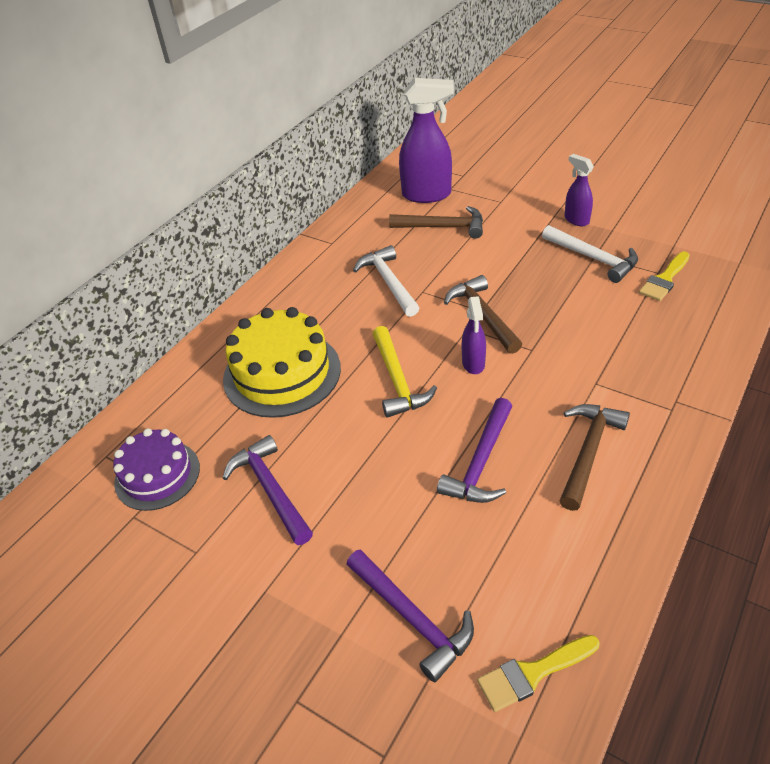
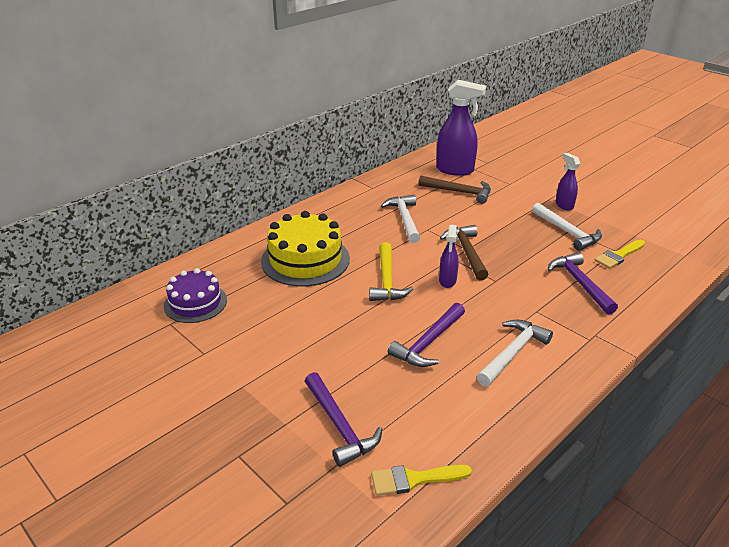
camera: 10 degrees right, 10 degrees down
(270, 489) = (270, 327): purple hammer -> purple hammer (580, 283)
(588, 452) = (512, 353): brown hammer -> white hammer

